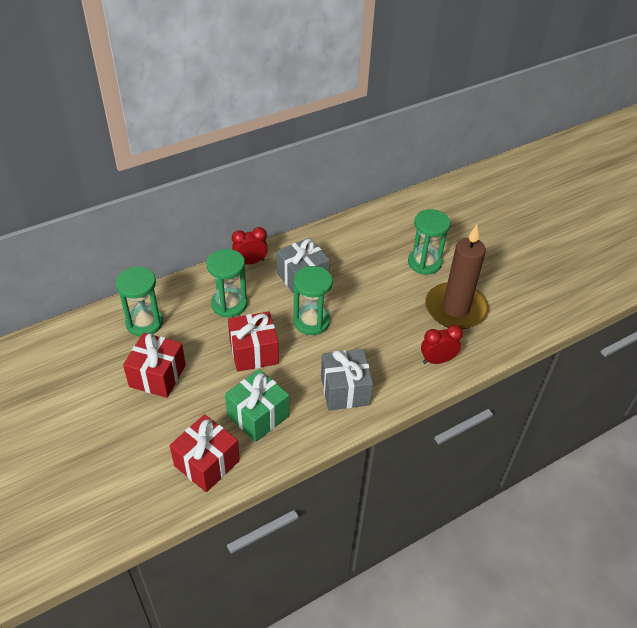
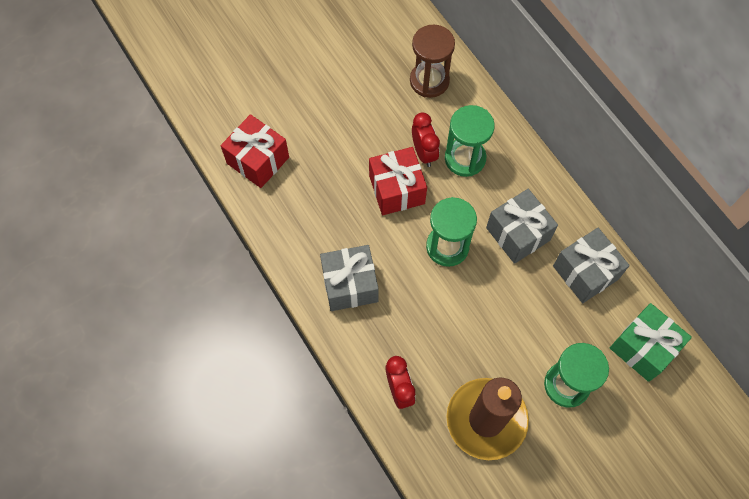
camera: 90 degrees right, 20 degrees up
(144, 323) = (429, 81): green hourglass -> brown hourglass
(157, 376) = (359, 104): red gift -> none
(250, 262) = (536, 174): red clock -> red clock (424, 153)
(258, 416) = (313, 200): green gift -> green gift (643, 348)
(336, 244) = (585, 272): none -> grey gift

